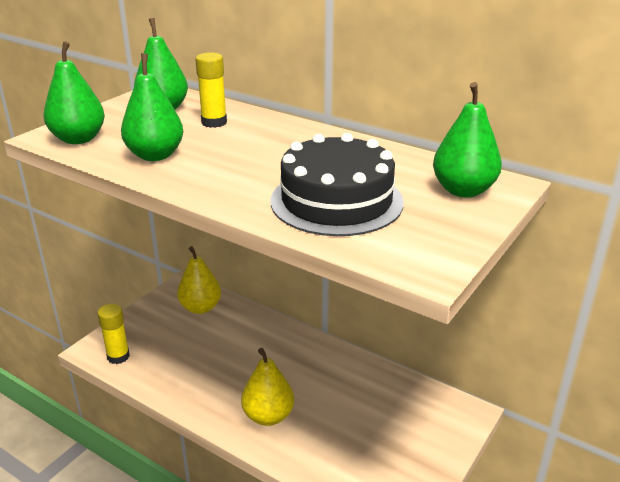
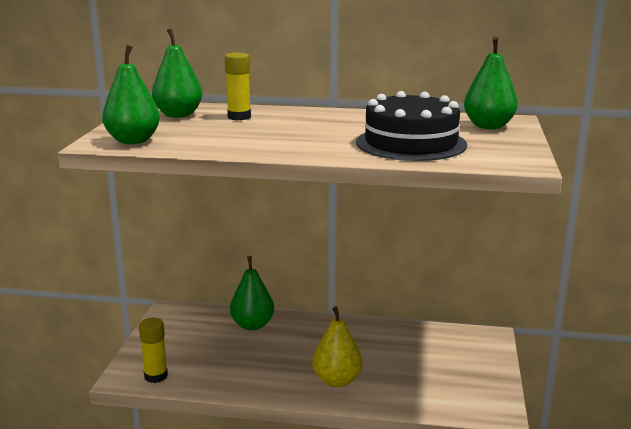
camera: 25 degrees left, 10 degrees down
(155, 155) = (223, 140): green pear -> green pear (252, 325)
(200, 307) = (203, 322): yellow pear -> none

